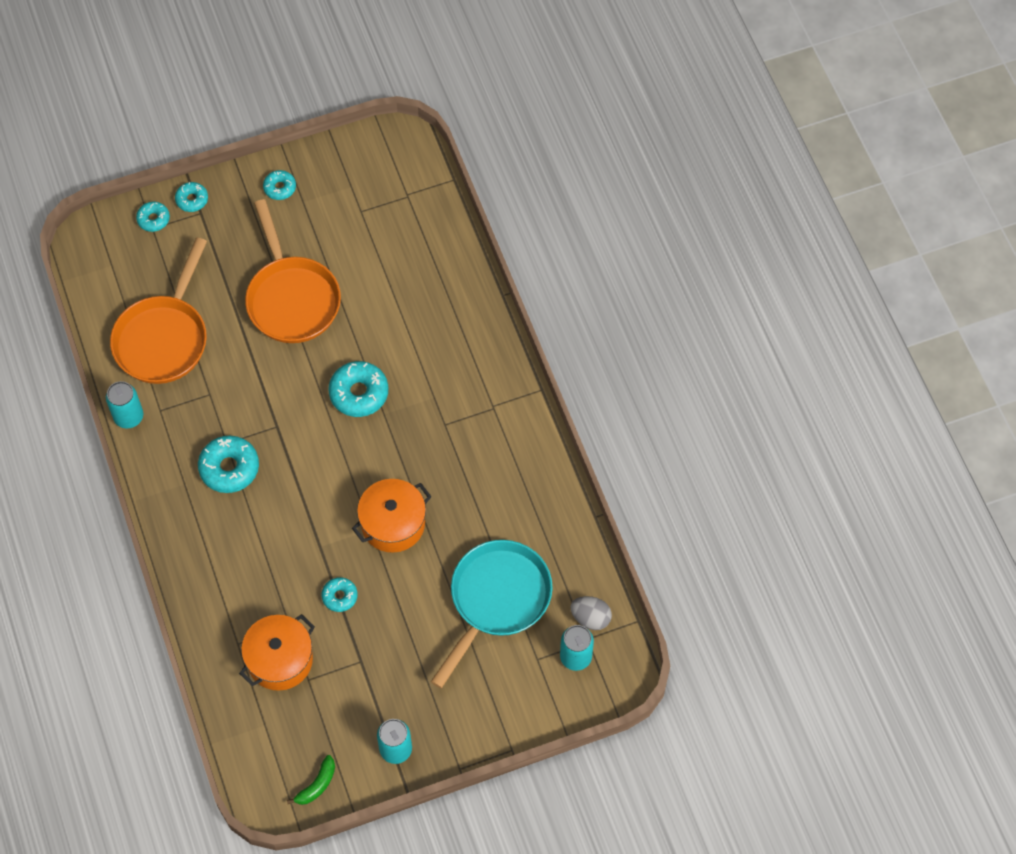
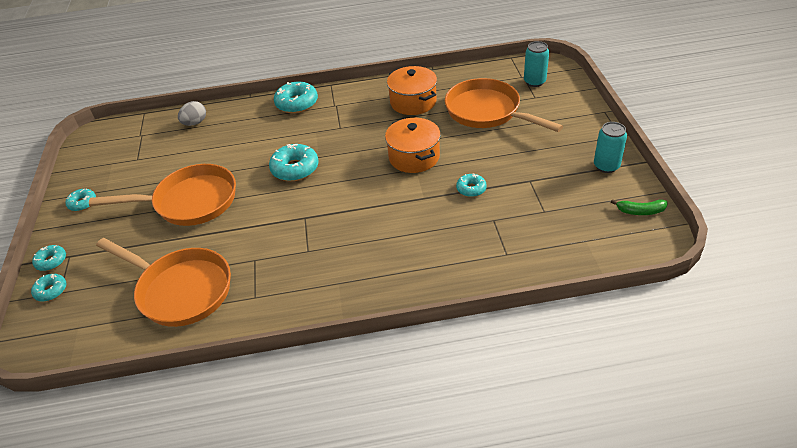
camera: 75 degrees left, 20 degrees down
(129, 417) = (251, 322): turquoise can -> none
(229, 468) = (333, 250): turquoise donut -> turquoise donut (297, 103)
(280, 660) = (524, 227): orange pot -> orange pot (413, 102)
(317, 785) = (640, 211): green banana -> green banana turned 135 degrees clockwise
(497, 600) = (487, 112): turquoise pan -> orange pan
(590, 618) = (506, 74): grey egg -> grey egg (195, 123)

